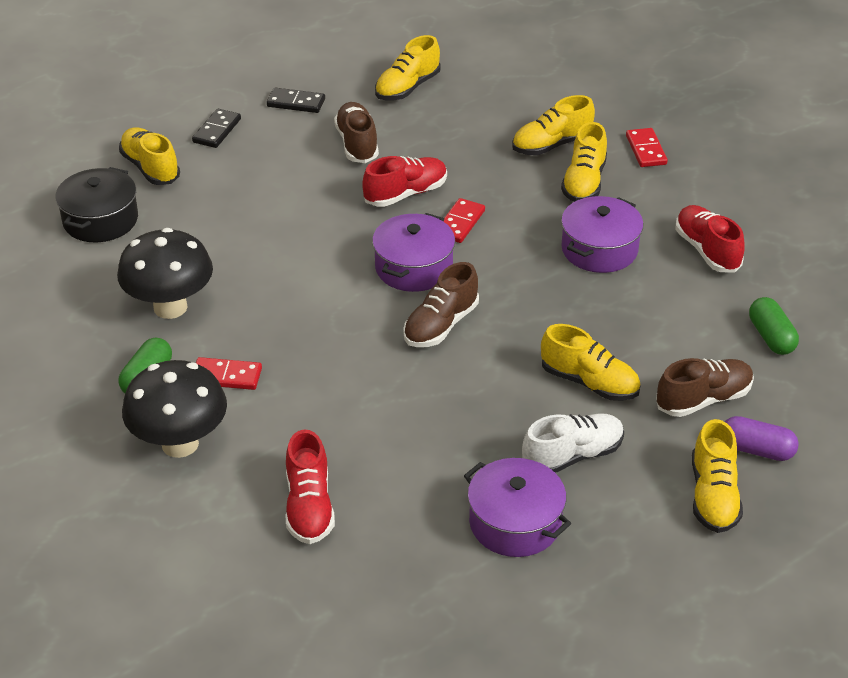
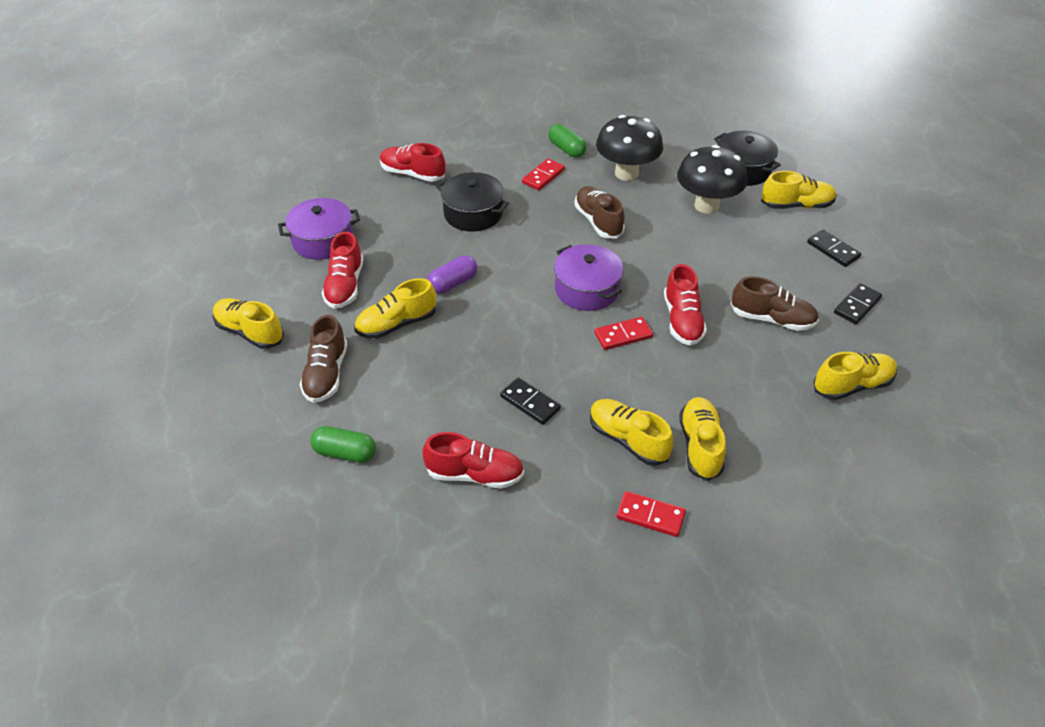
camera: 120 degrees right, 5 degrees up
(180, 444) = (502, 146): black mushroom -> black mushroom (706, 205)
(352, 407) = (473, 213): none -> black pot
(407, 88) = (852, 385): yellow shoe -> yellow shoe turned 90 degrees clockwise
(440, 325) = (514, 278): brown shoe -> brown shoe (598, 221)
(460, 223) = (623, 335): red domino -> red domino turned 75 degrees counterclockwise
(572, 456) = (345, 286): white shoe -> red shoe
(599, 249) = (530, 403): purple pot -> black domino
(756, 450) = (259, 375): purple capsule -> purple capsule (453, 283)

